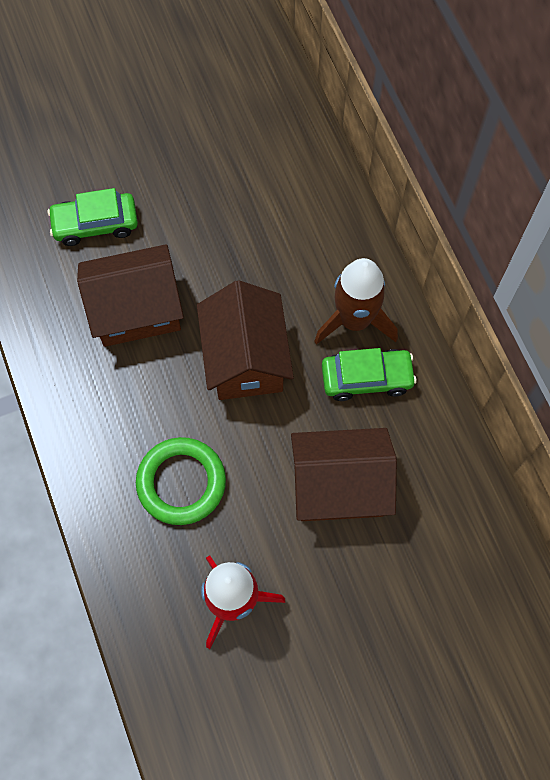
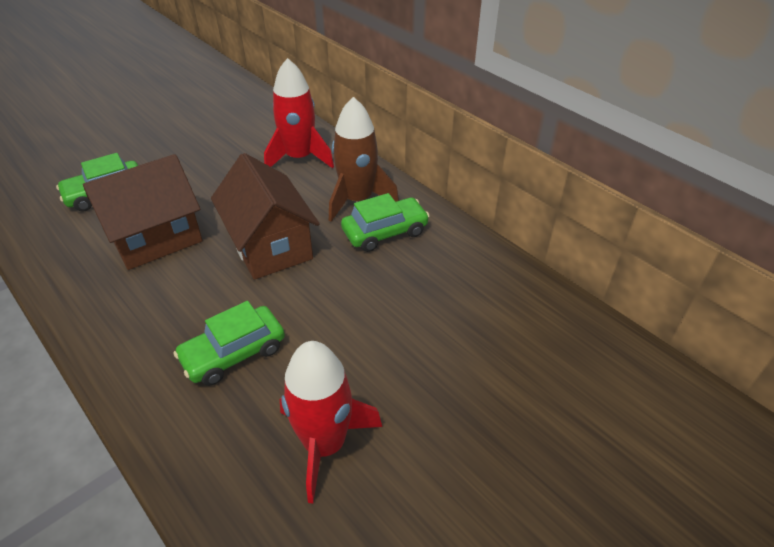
camera: 20 degrees left, 25 degrees down
(181, 482) = (234, 353): green ring -> green car
(311, 229) = (299, 158): none -> red rocket
(339, 486) = (395, 312): brown house -> none

